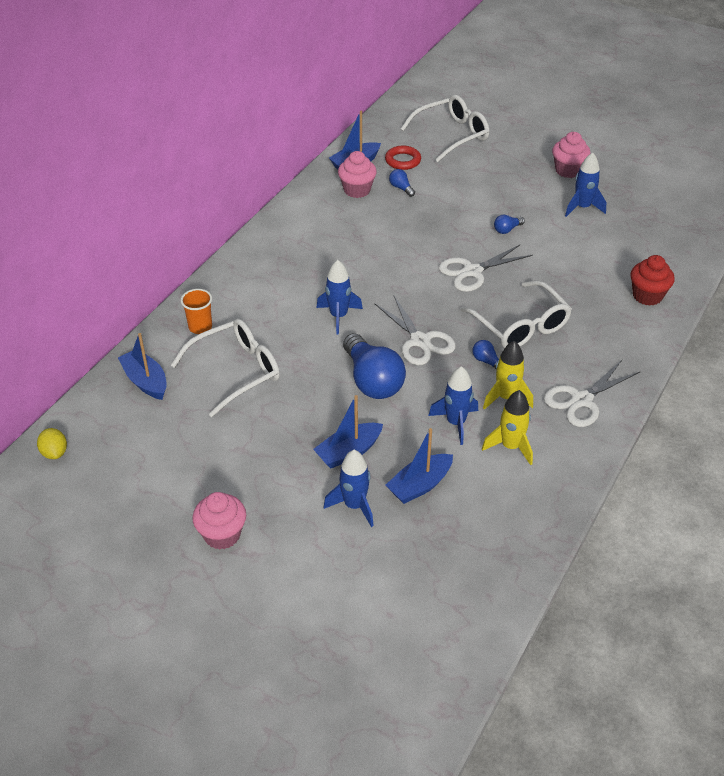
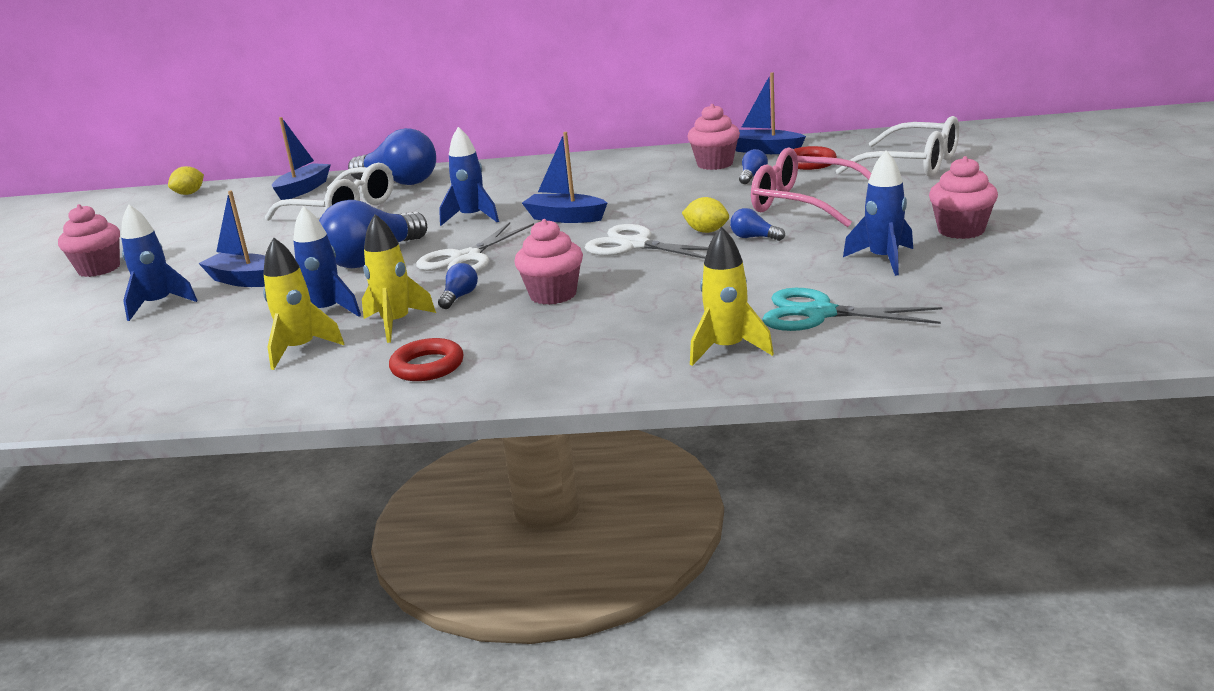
camera: 65 degrees right, 20 degrees down
(200, 327) = (399, 182): orange cup -> blue light bulb
(420, 485) = (204, 324): blue boat -> blue boat (565, 218)
(472, 193) = (804, 203): none -> pink glasses
(478, 240) = (706, 231): none -> yellow lemon
(520, 326) = (553, 295): white glasses -> pink cupcake
(581, 400) = (427, 366): white scissors -> red ring
(630, 254) = (819, 313): none -> turquoise scissors
(647, 296) = (727, 349): red cupcake -> yellow rocket

